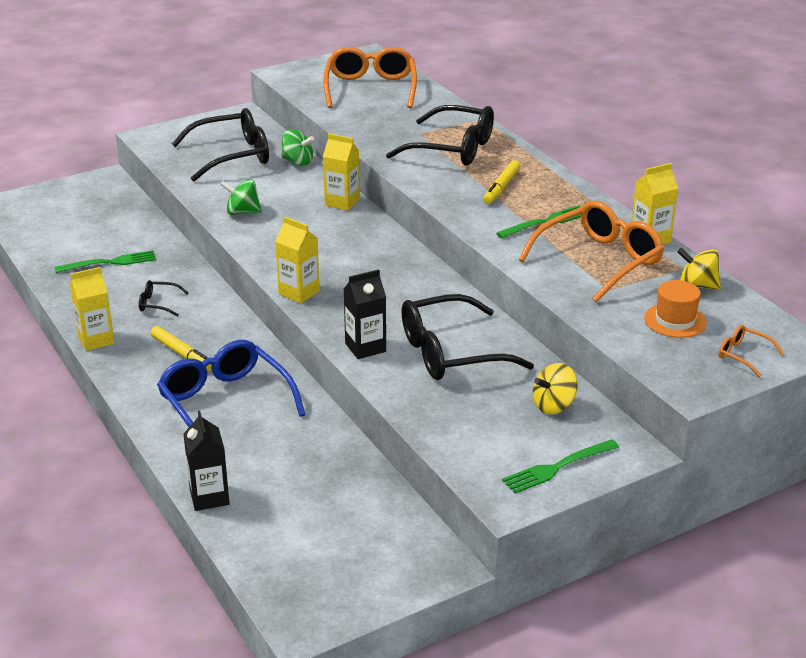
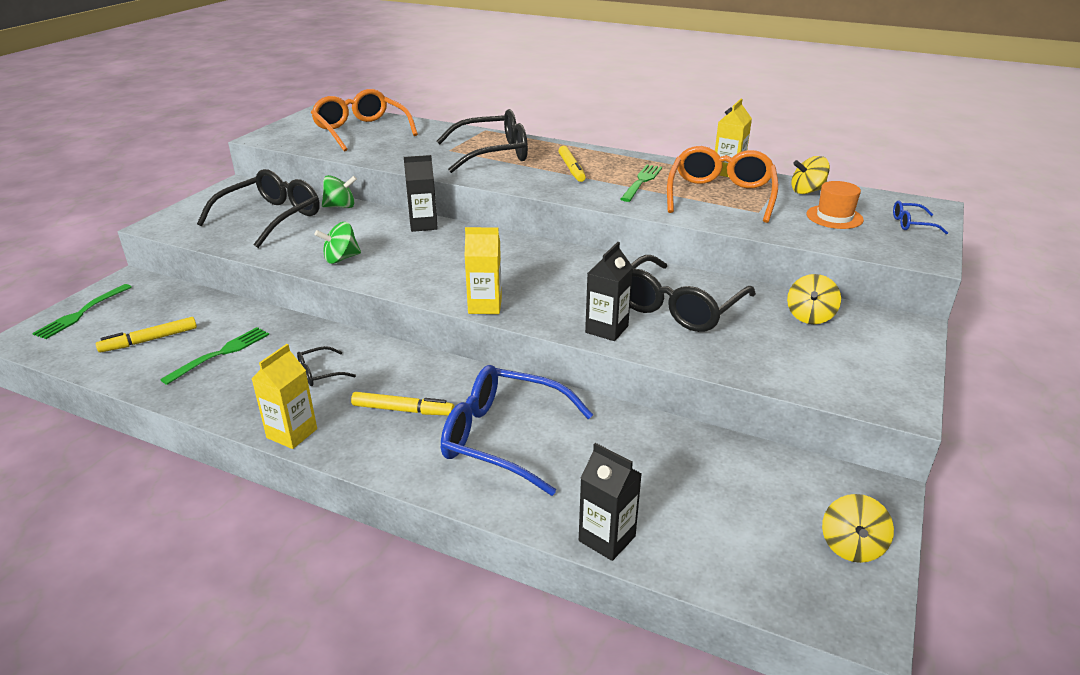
camera: 35 degrees left, 0 degrees up
(76, 234) = (149, 340): none -> yellow marker
(342, 202) = (423, 225): yellow carton -> black carton
(367, 584) = (851, 546): none -> yellow spinning top
(557, 467) = (887, 361): green fork -> green fork (82, 313)
(743, 355) = (912, 224): orange glasses -> blue glasses

